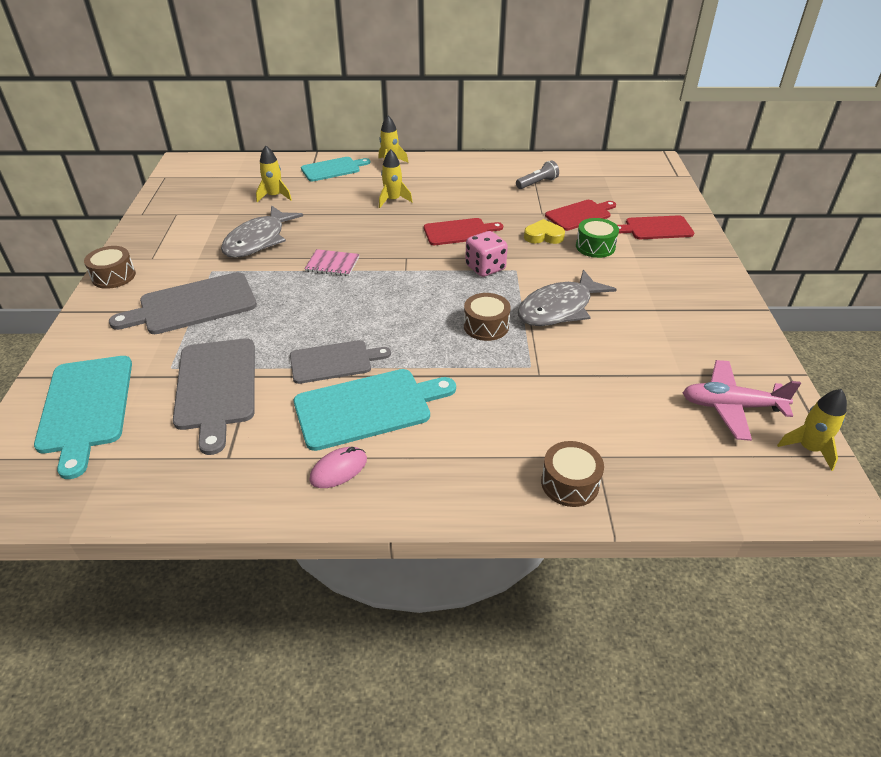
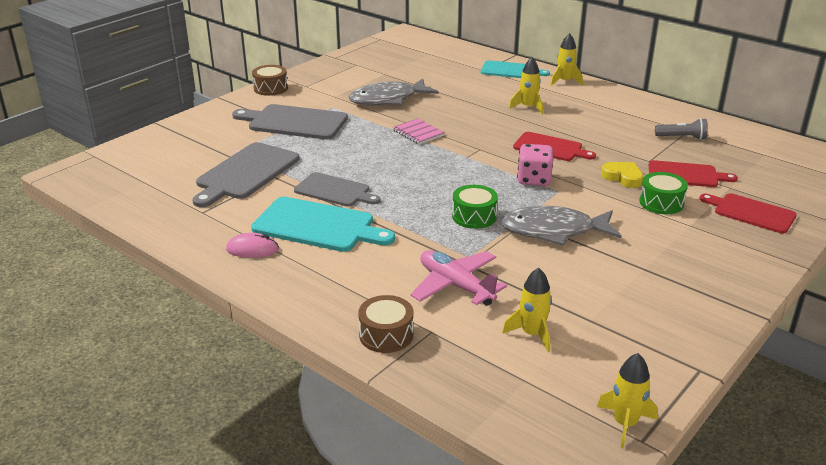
camera: 40 degrees right, 10 degrees down
(86, 407) = (166, 152): turquoise cutting board -> none
(274, 196) = (439, 75): yellow rocket -> yellow rocket (532, 334)
(486, 326) = (474, 216): brown drum -> green drum
(731, 406) = (599, 361): pink plane -> pink plane (455, 285)

